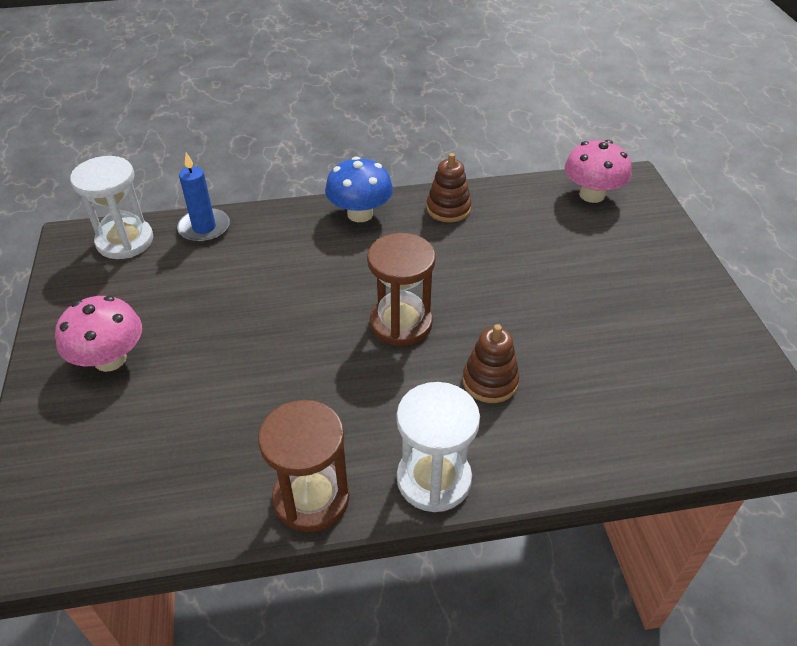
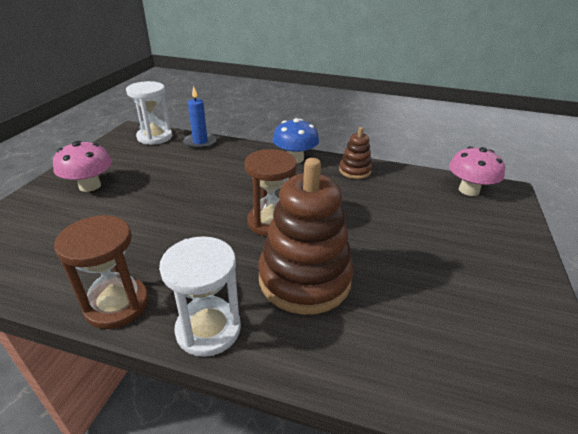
camera: 25 degrees right, 10 degrees down
(490, 381) = (304, 279): brown stacking toy -> brown stacking toy, size x1.99

